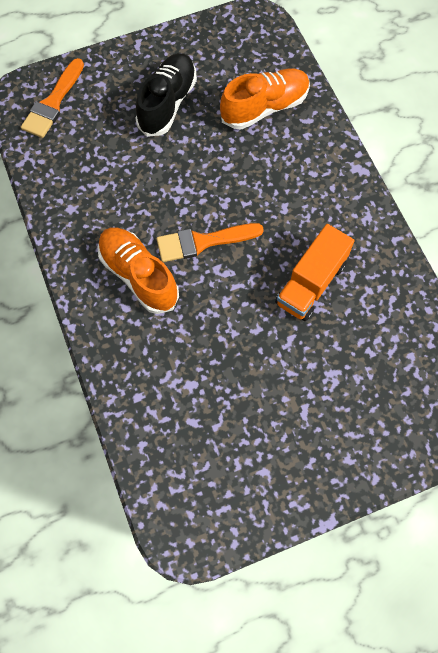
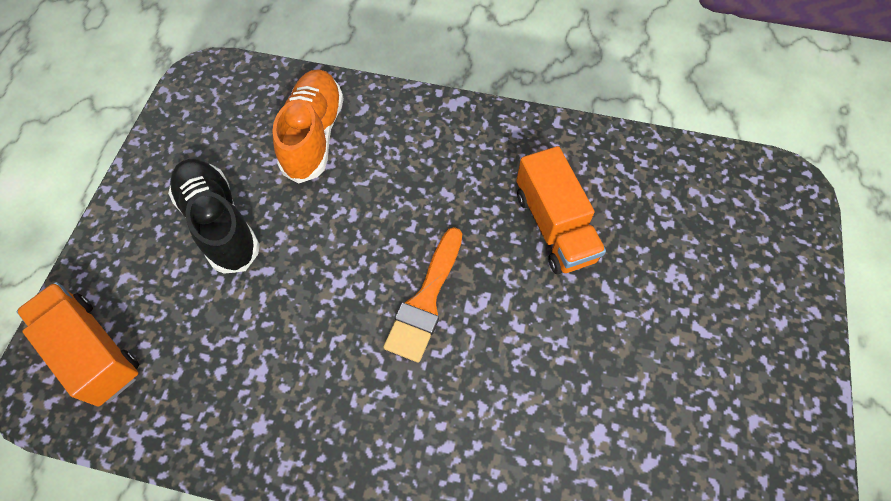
camera: 55 degrees left, 5 degrees down
(53, 103) = (93, 351): orange brush -> orange truck
(139, 275) = (416, 402): orange shoe -> none

